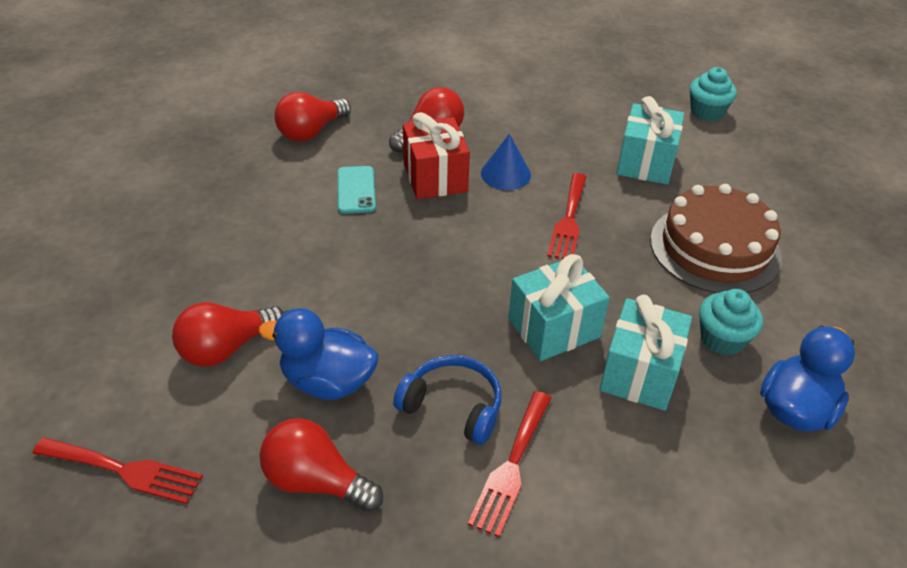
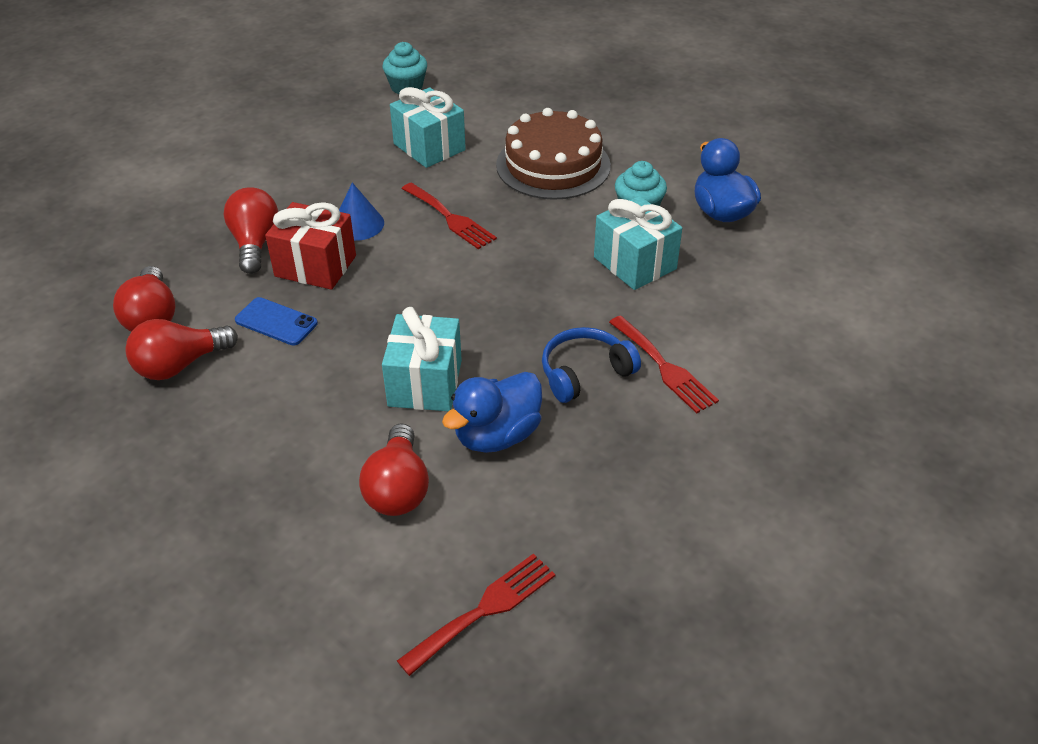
camera: 55 degrees left, 0 degrees up
(316, 481) = (594, 483): red light bulb -> red light bulb (180, 365)
(356, 190) = (276, 322): turquoise phone -> blue phone
(554, 328) = (555, 283): turquoise gift -> turquoise gift (425, 383)

